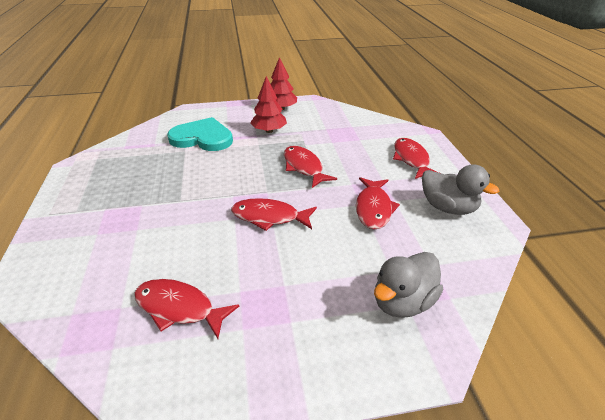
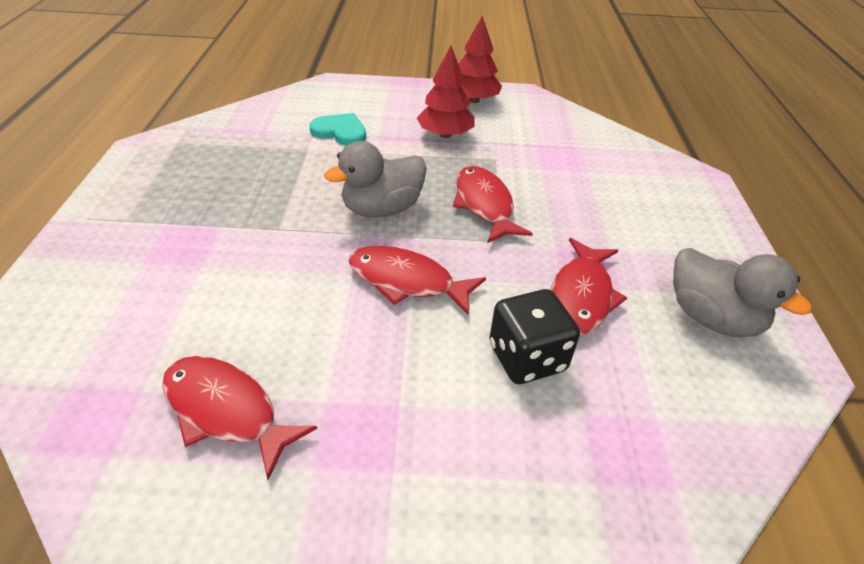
camera: 10 degrees right, 5 degrees up
(202, 138) = (340, 131): turquoise heart -> turquoise heart, size x0.59
(351, 246) = (527, 358): none -> black dice
(403, 302) = (590, 477): grey duck -> grey duck (382, 209)
(411, 159) = (667, 219): red fish -> none

